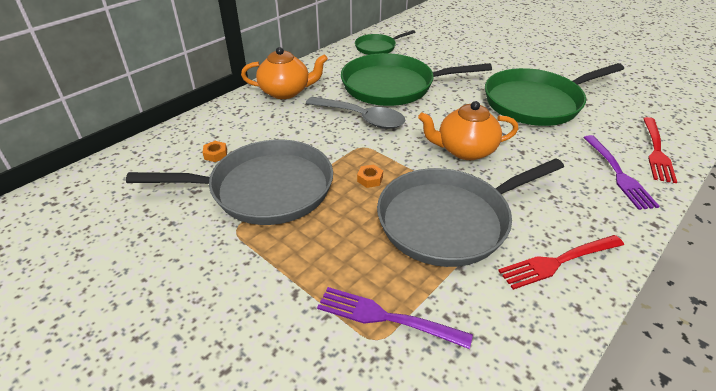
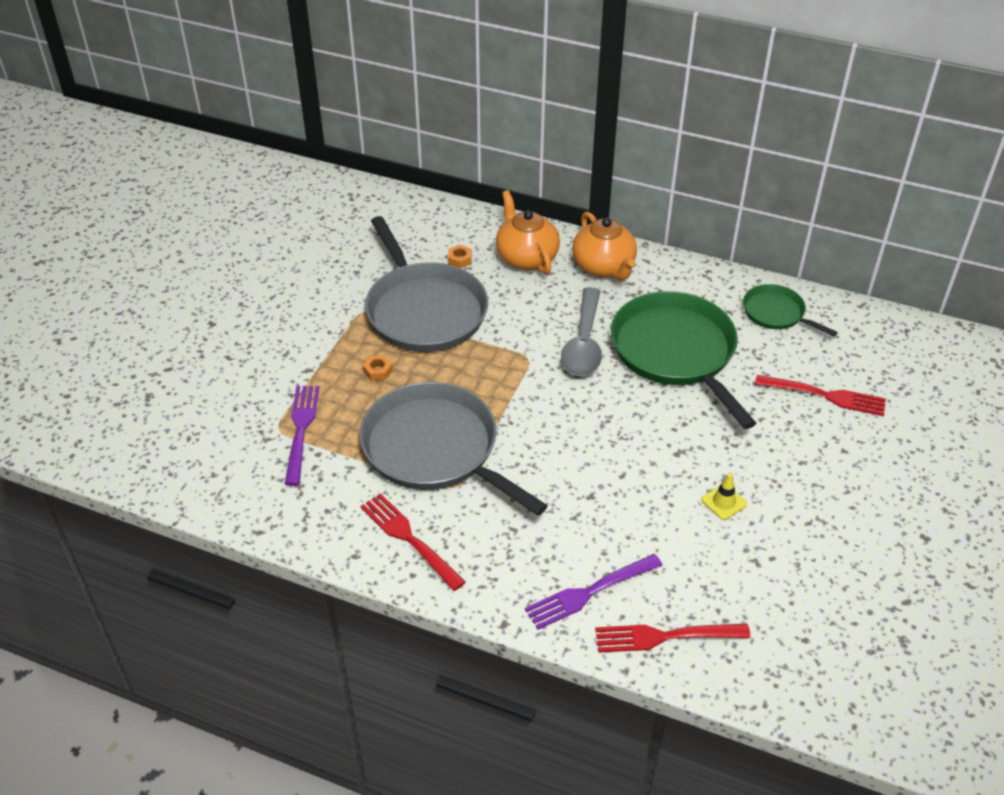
camera: 70 degrees right, 5 degrees up
(370, 179) = (473, 377): orange nut -> orange nut (378, 371)
(455, 51) = (825, 395): none -> red fork
(465, 150) = (566, 443): orange teapot -> orange teapot (526, 257)
(536, 102) = (724, 502): green pan -> yellow traffic cone

